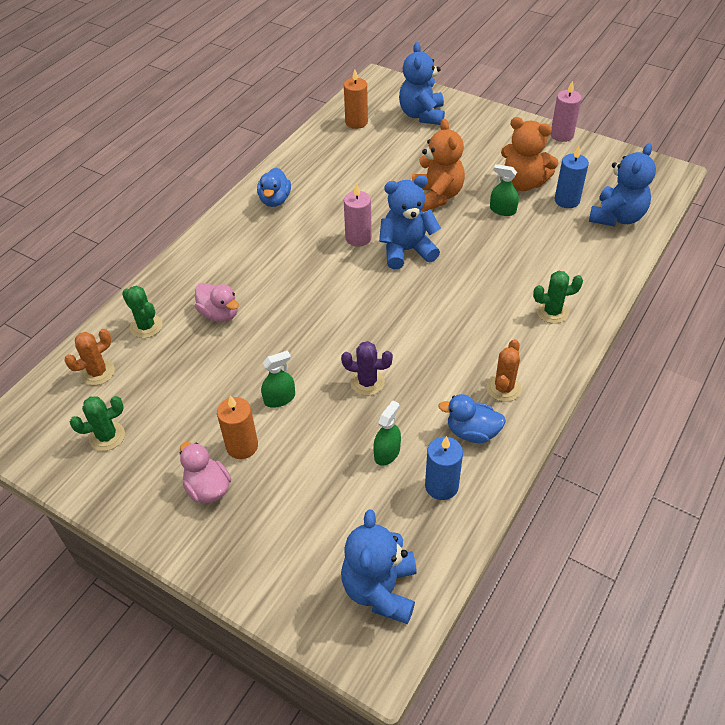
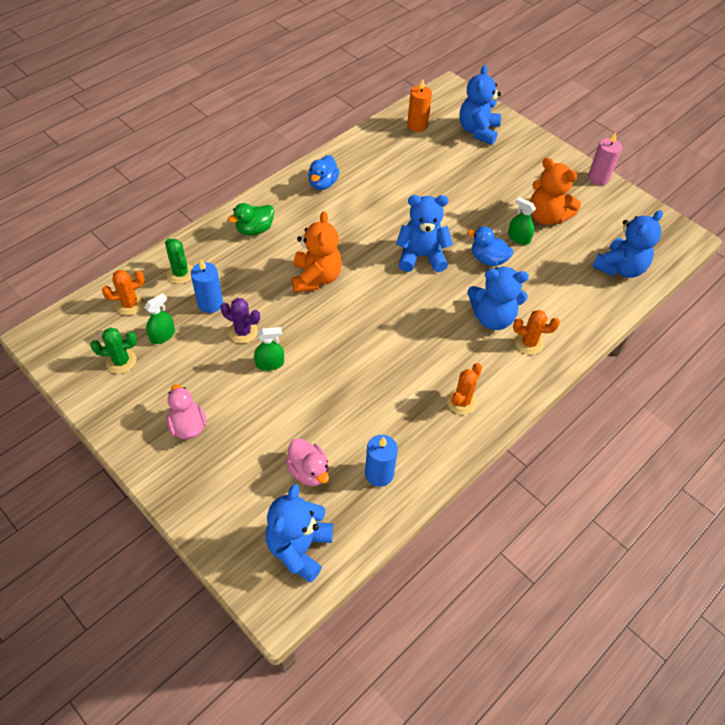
camera: 10 degrees right, 5 degrees up
(215, 262) = (254, 229): none -> green duck
(219, 314) = (244, 277): pink duck -> pink duck (309, 471)
(242, 446) = (226, 397): orange candle -> none
(358, 238) = (383, 235): pink candle -> none
(367, 382) = (347, 367): purple cactus -> purple cactus (243, 332)
(387, 453) = (343, 433): green spray bottle -> green spray bottle (162, 335)
(437, 196) = (465, 211): orange teddy bear -> orange teddy bear (316, 278)
(472, 432) = (421, 433): blue duck -> blue duck (488, 259)
(504, 295) = (492, 317): none -> blue teddy bear
(552, 312) = (529, 343): green cactus -> orange cactus
(567, 200) = (580, 242): blue candle -> blue candle (210, 303)

